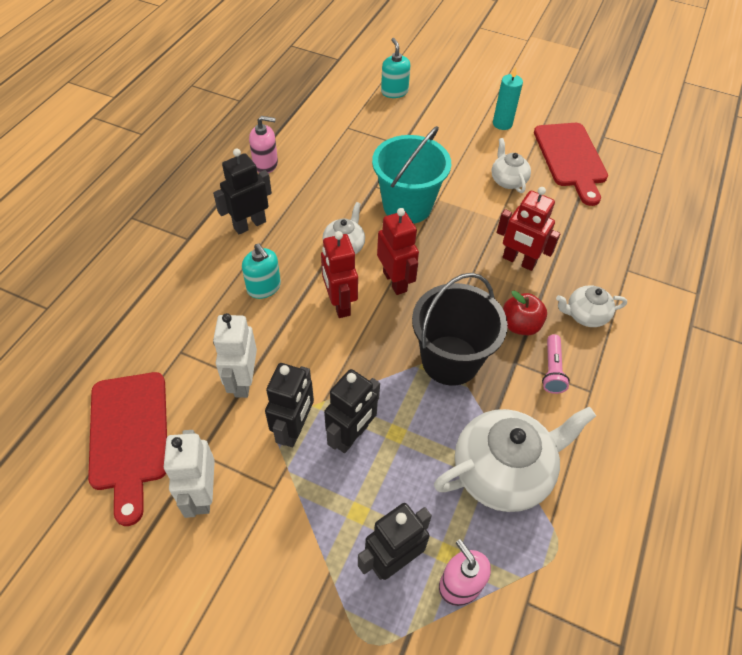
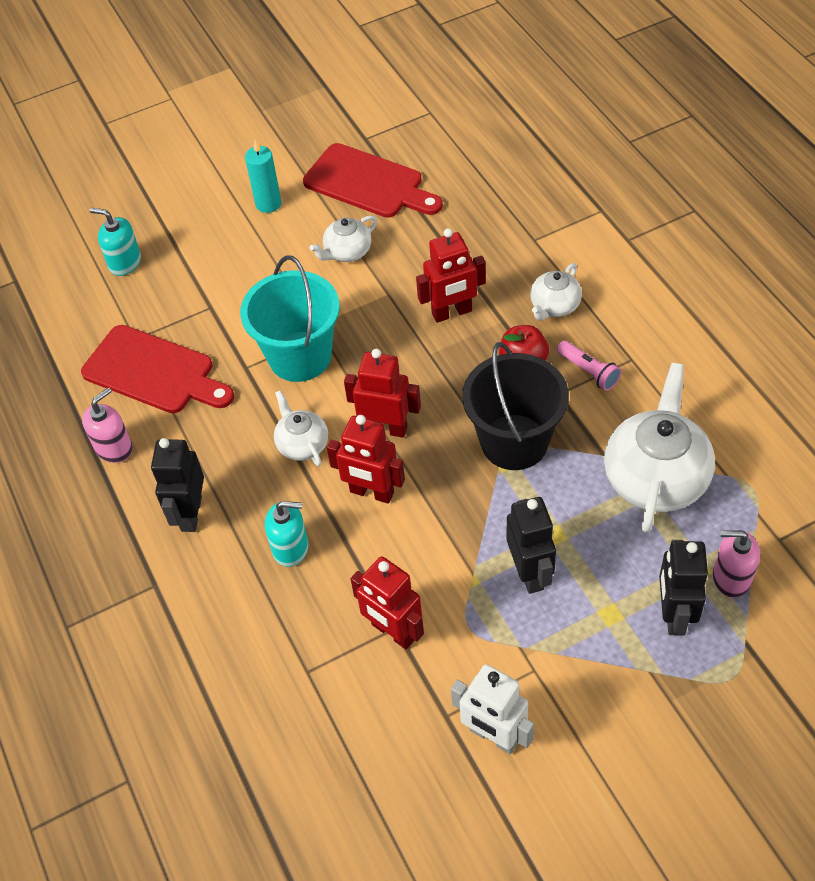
camera: 45 degrees left, 0 degrees up
(129, 436) = (374, 772): red cutting board -> red cutting board (154, 372)
(243, 381) = (393, 632): white robot -> red robot
(294, 429) = (484, 617): black robot -> none
(508, 180) = (347, 252): white teapot -> white teapot turned 60 degrees counterclockwise

